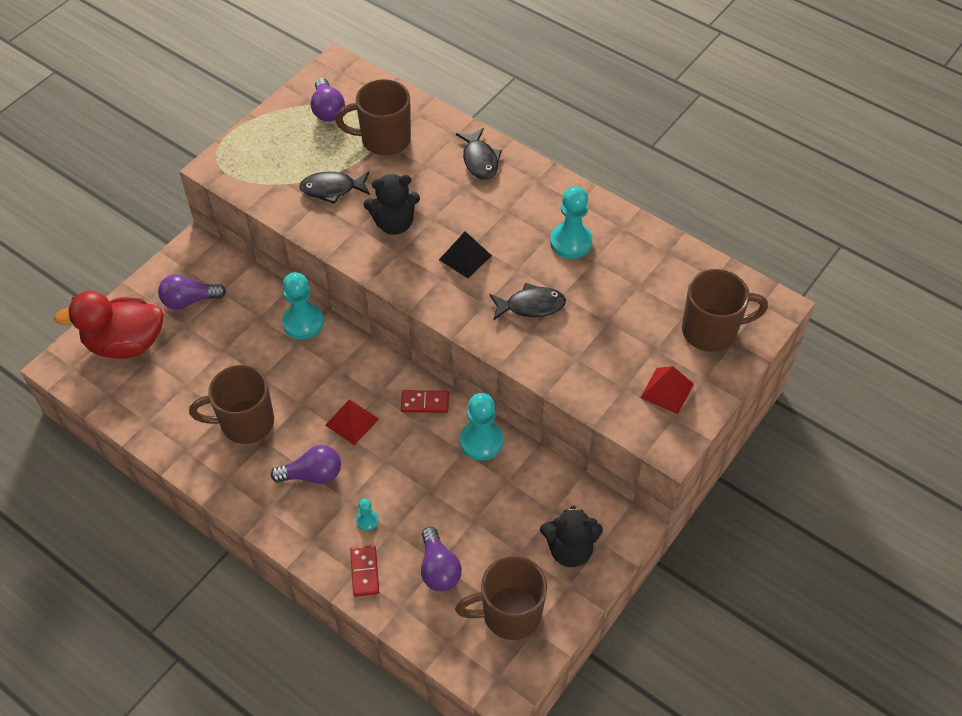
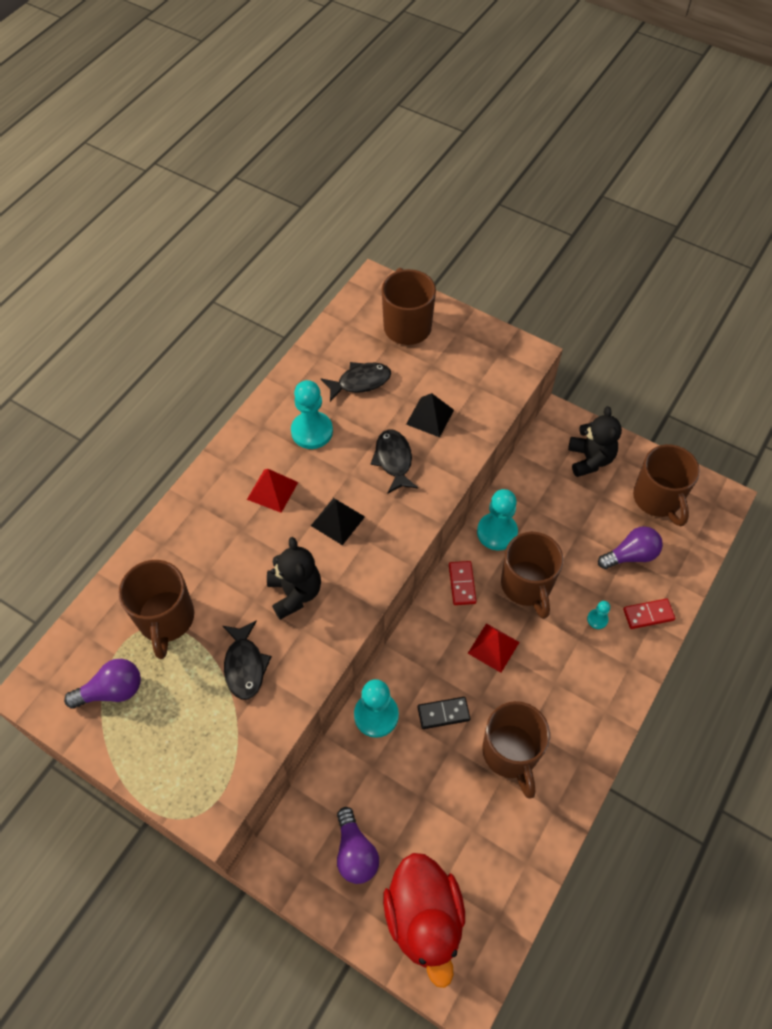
camera: 95 degrees left, 5 degrees up
(294, 374) = (443, 713): none -> black domino
(312, 475) = (559, 675): purple light bulb -> none
(415, 460) = (526, 586): none -> brown mug
(480, 160) = (200, 518): black fish -> black fish (360, 382)
(584, 341) = (430, 417): none -> black pyramid
(667, 390) = (474, 356): red pyramid -> red pyramid (272, 490)

